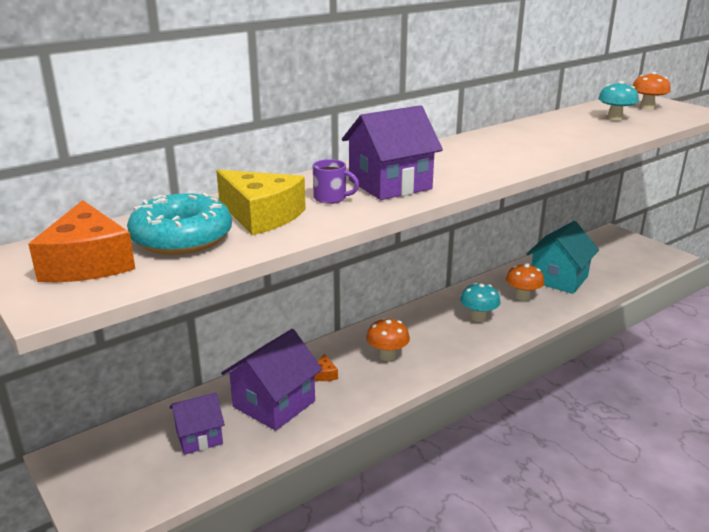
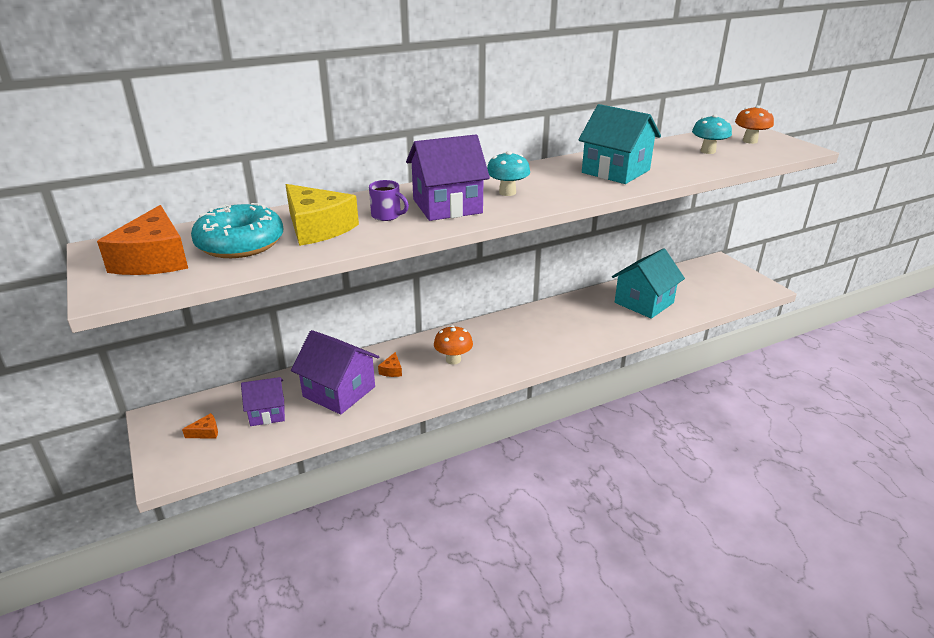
camera: 10 degrees right, 5 degrees up
(132, 468) = (206, 432): none -> orange cheese
(274, 404) = (339, 391): purple house -> purple house turned 75 degrees clockwise
(478, 318) = (551, 333): turquoise mushroom -> turquoise mushroom (507, 192)
(522, 297) = (601, 317): orange mushroom -> none
(539, 141) = (615, 171): none -> turquoise house

